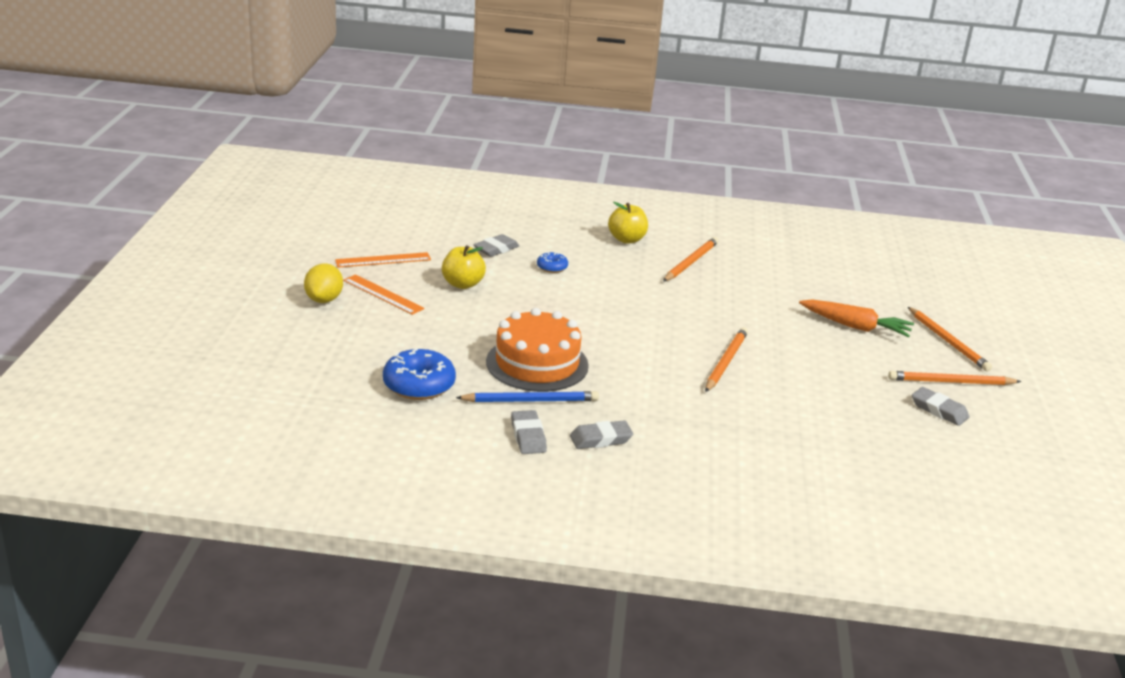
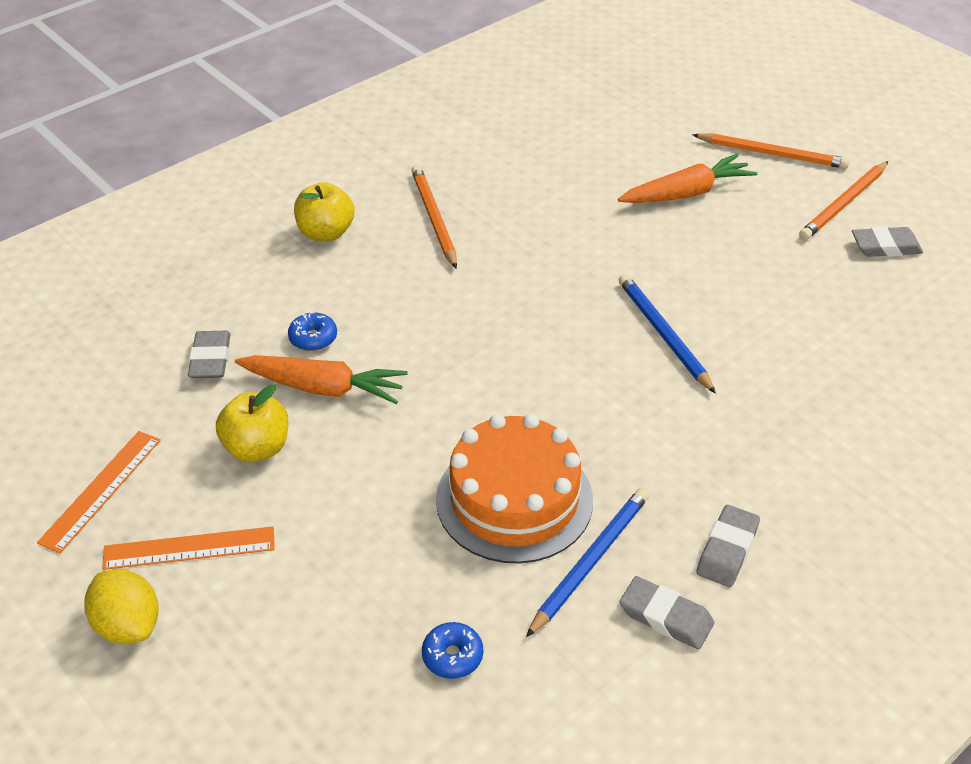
camera: 45 degrees left, 15 degrees up
(419, 385) = (452, 656): blue donut -> blue donut, size x0.52
(525, 284) = (323, 388): none -> orange carrot
(725, 362) = (663, 334): orange pencil -> blue pencil

